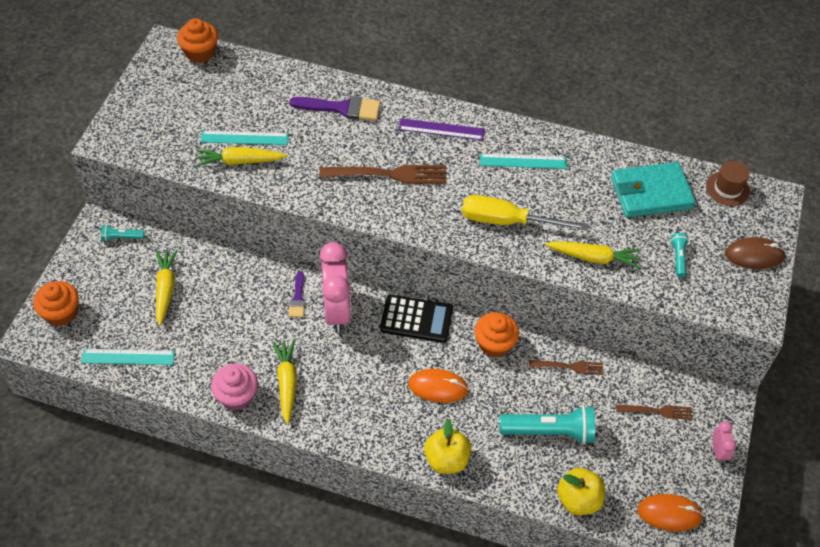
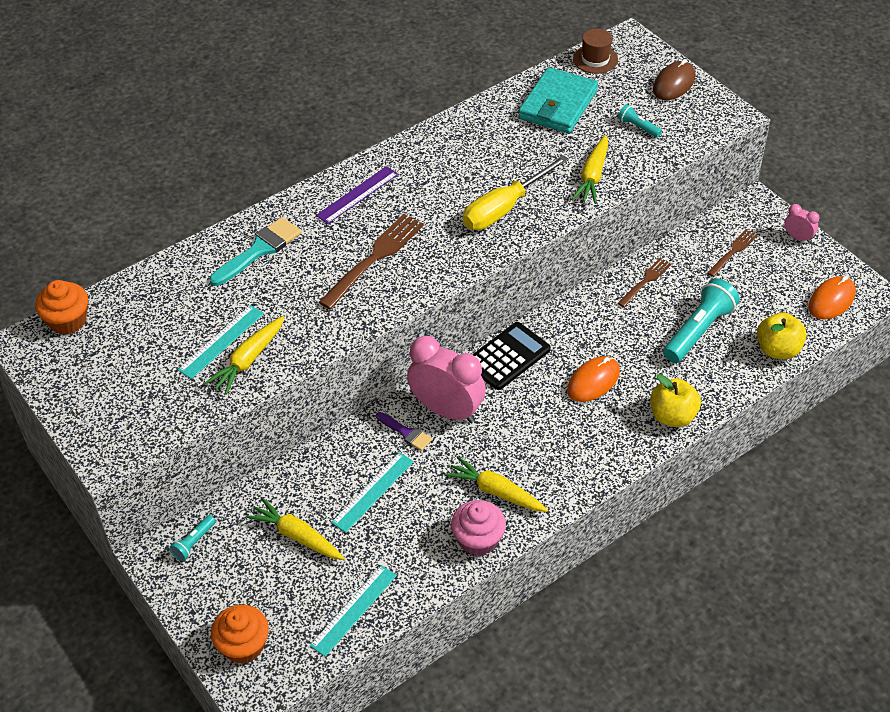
camera: 50 degrees left, 5 degrees down
(342, 108) = (259, 250): purple brush -> turquoise brush
(494, 344) = (581, 317): orange cupcake -> none
(523, 161) = (448, 162): turquoise ruler -> turquoise ruler (373, 492)
(593, 258) = (592, 176): yellow carrot -> yellow carrot turned 150 degrees clockwise

